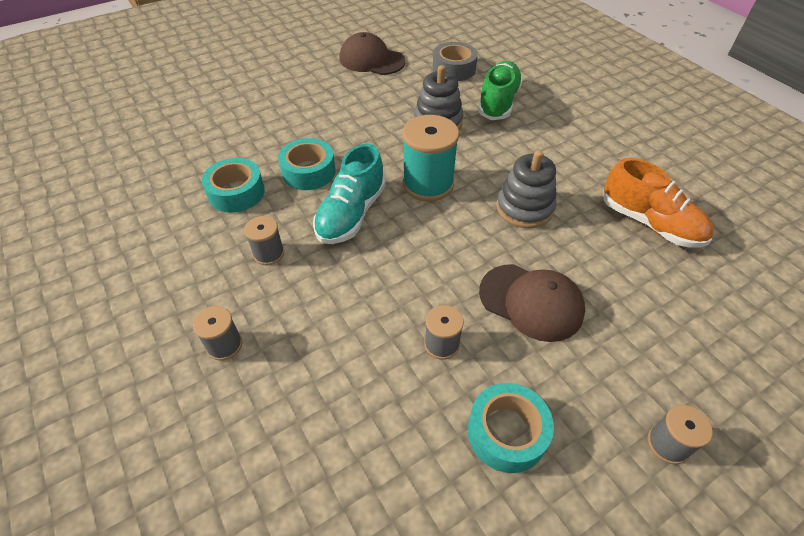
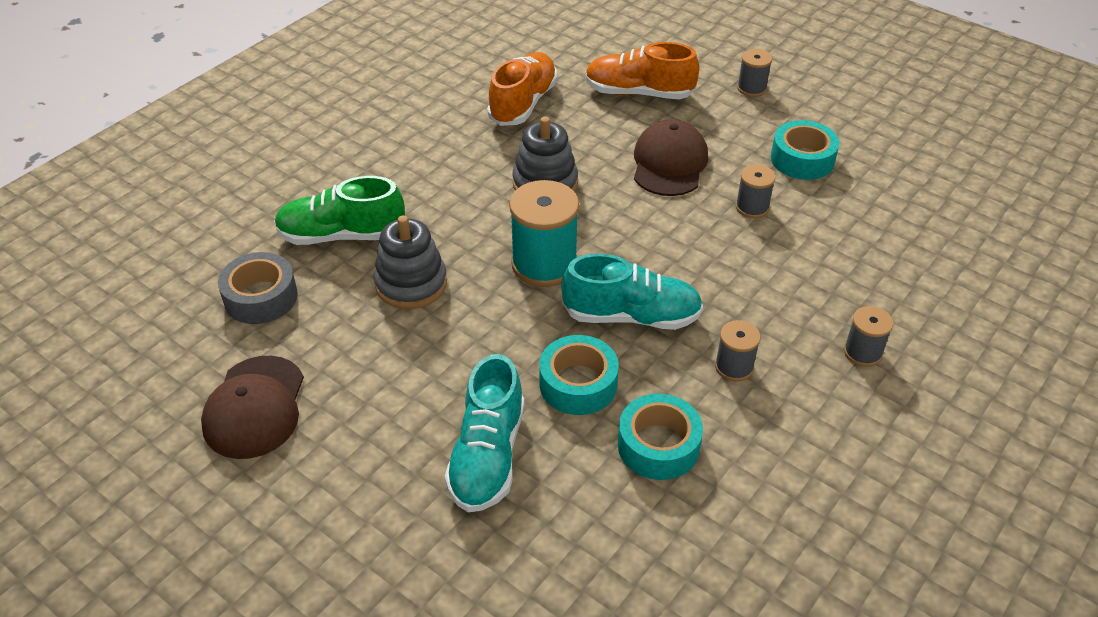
camera: 110 degrees left, 5 degrees down
(283, 125) = (487, 456): none -> turquoise shoe
(663, 318) = (638, 93): none -> orange shoe

